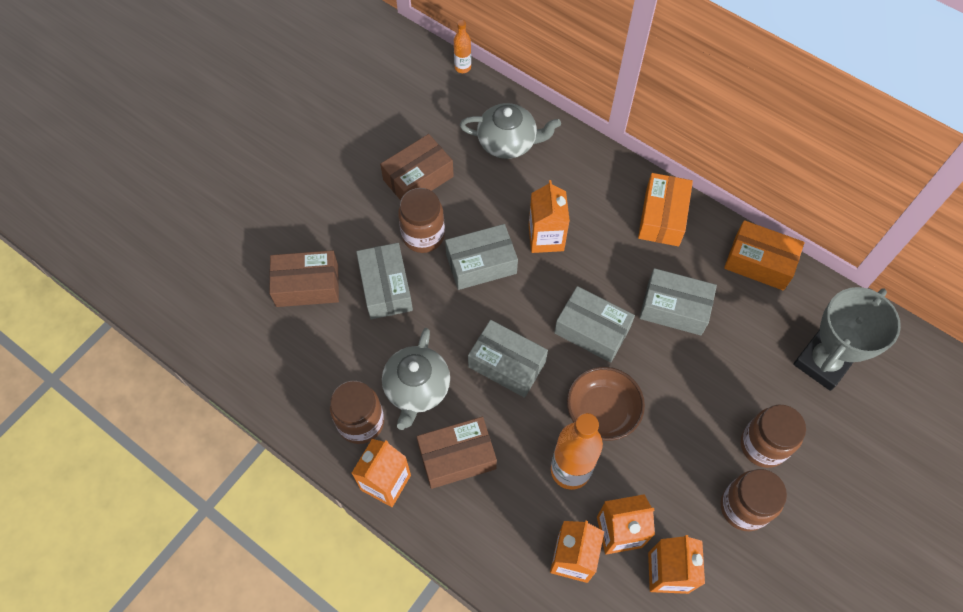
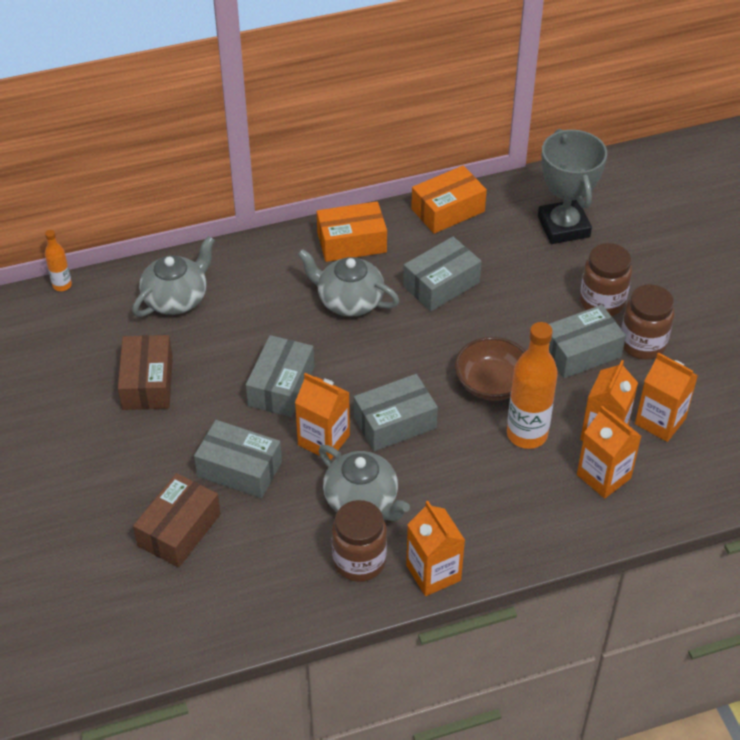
camera: 55 degrees left, 15 degrees down
(423, 235) = (212, 412): brown jar -> none
(457, 457) = (452, 506): brown box -> none
(546, 237) = (298, 327): orange carton -> orange carton (323, 440)
(592, 330) = (414, 348): grey box -> grey box (581, 352)
(601, 254) = (349, 301): none -> grey teapot
(662, 217) = (351, 242): orange box -> orange box turned 60 degrees counterclockwise

